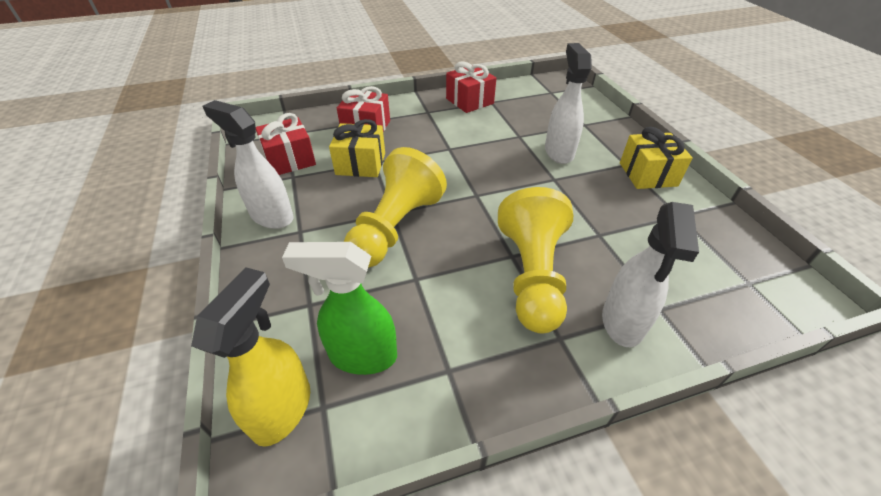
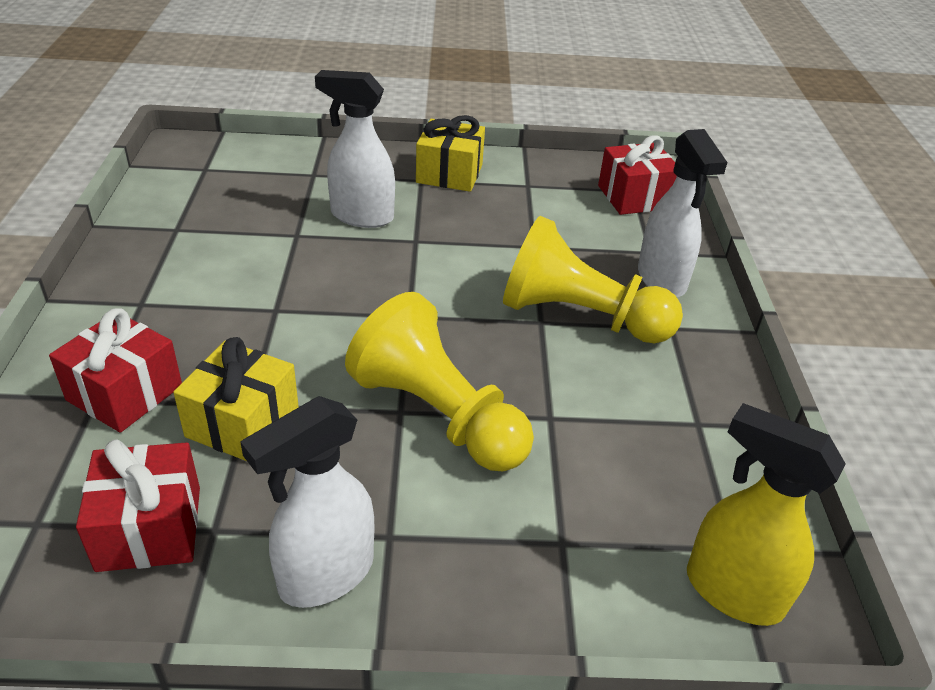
camera: 75 degrees left, 5 degrees down
(362, 356) = (665, 497): green spray bottle -> none
(469, 101) = (152, 249): red gift -> red gift (634, 197)
(622, 322) = (662, 280): white spray bottle -> white spray bottle turned 45 degrees clockwise

